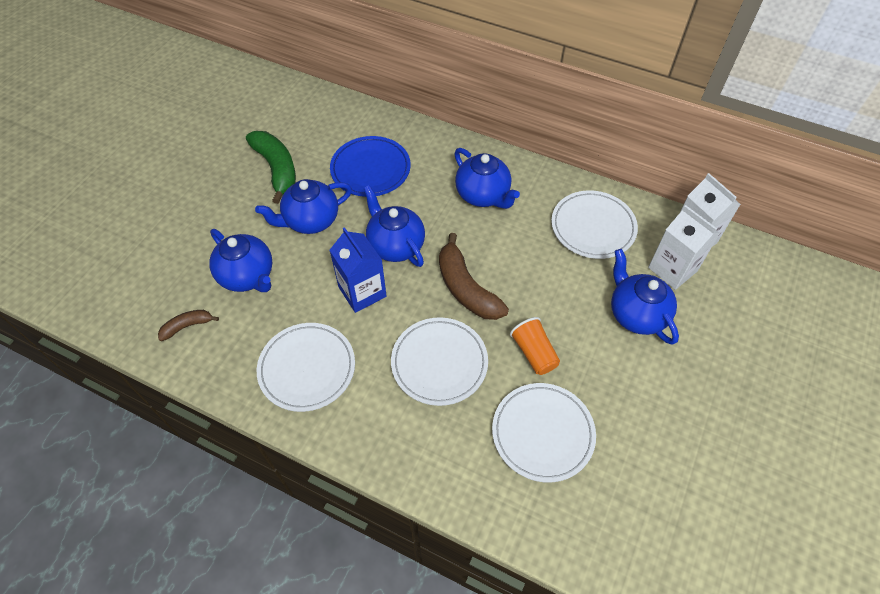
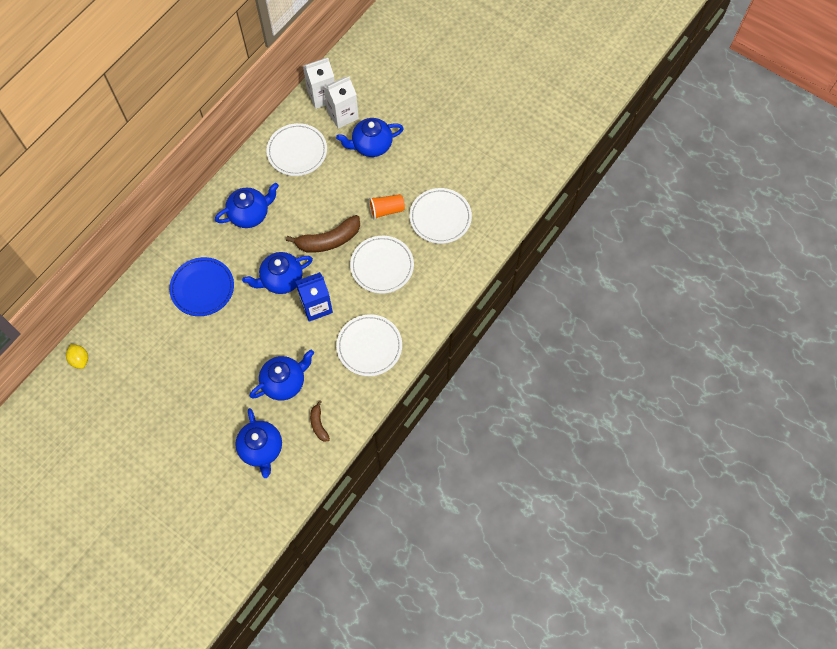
camera: 80 degrees left, 10 degrees up
(269, 86) = (80, 359): none -> yellow lemon
(276, 169) = (182, 358): green banana -> none
(310, 221) = (243, 336): blue teapot -> blue teapot (261, 449)

